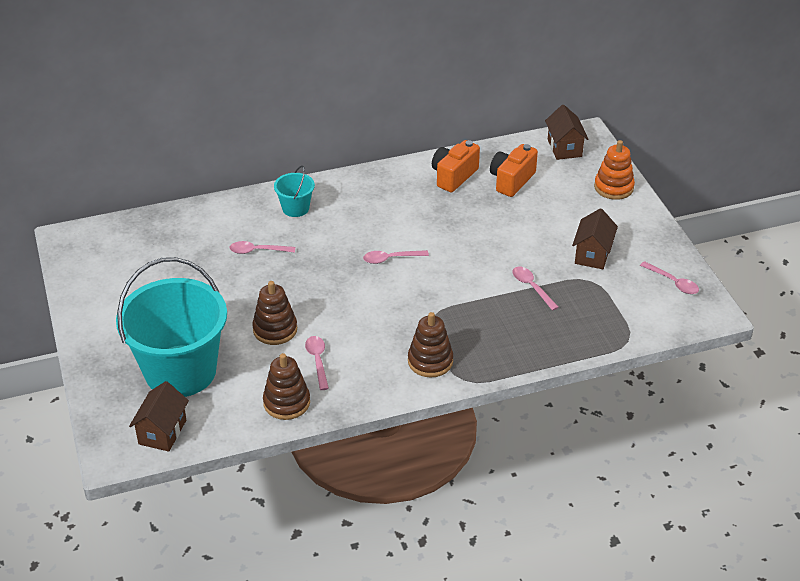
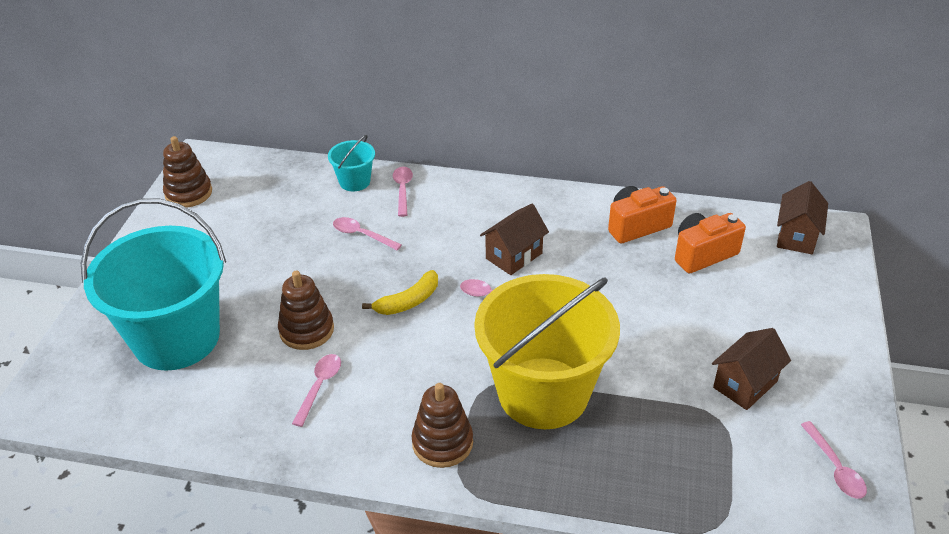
camera: 30 degrees right, 0 degrees up
(162, 432) = (99, 400): brown house -> brown house (514, 256)
(286, 402) = (246, 423): brown stacking toy -> brown stacking toy (188, 193)
(295, 208) = (437, 203): turquoise bucket -> turquoise bucket (354, 181)
(333, 284) = (408, 301): none -> yellow banana
(471, 307) = (543, 393): none -> yellow bucket
(532, 287) = (636, 397): pink spoon -> pink spoon (402, 190)
(613, 187) = (830, 307): orange stacking toy -> none

